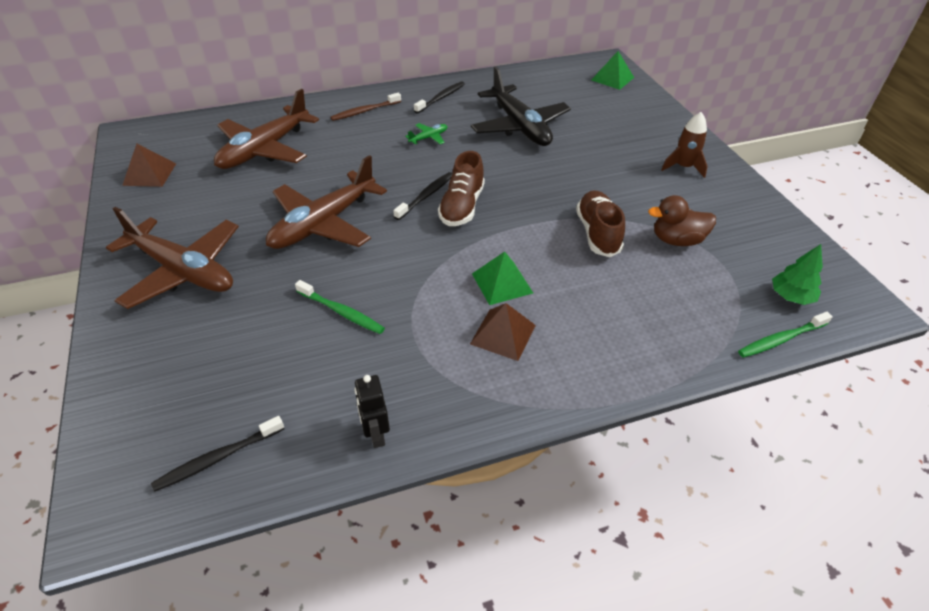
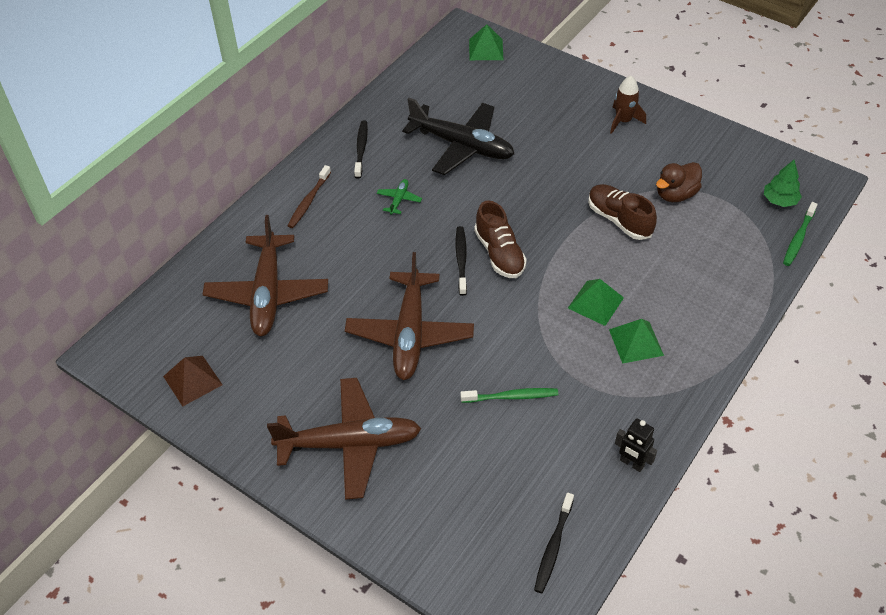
camera: 35 degrees left, 5 degrees up
(503, 334) = (636, 342): brown pyramid -> green pyramid

